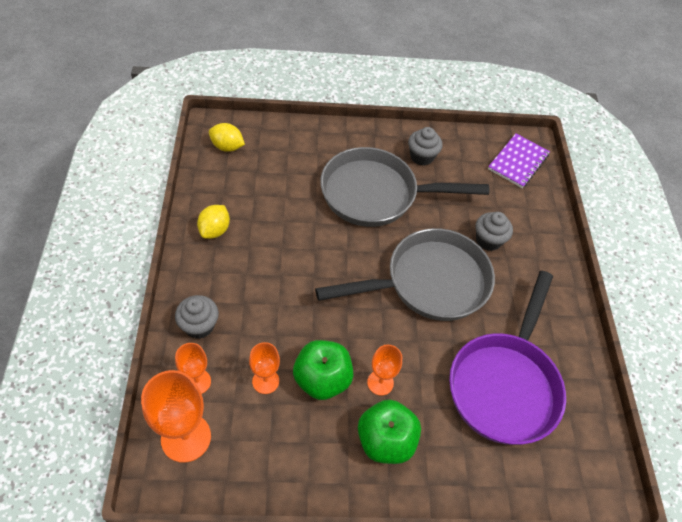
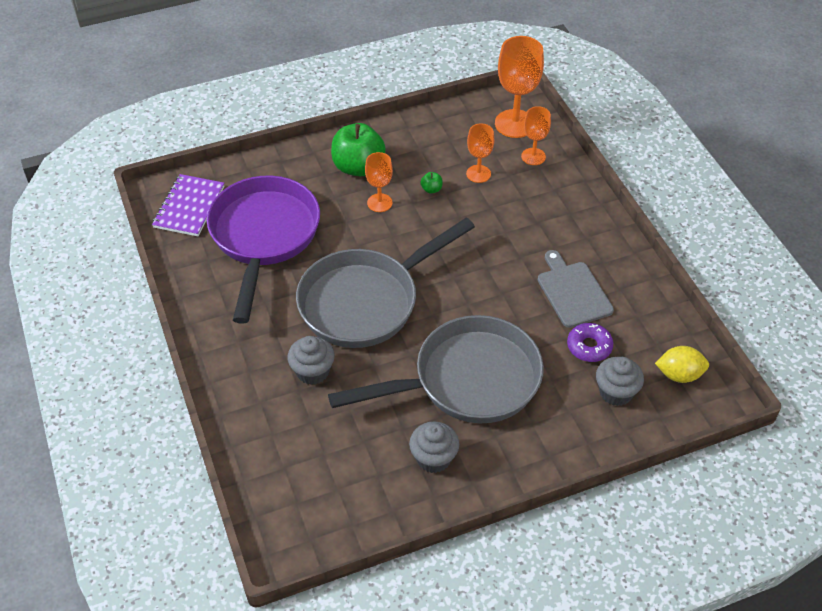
camera: 165 degrees right, 5 degrees down
(199, 326) = (562, 193): grey cupcake -> grey cupcake (615, 392)
(215, 230) = (615, 275): yellow lemon -> none
(258, 229) = (572, 292): none -> grey cutting board
(275, 186) = (589, 346): none -> purple donut
(322, 379) = (431, 189): green apple -> green apple, size x0.40
(518, 162) = (297, 504): purple notebook -> purple notebook (189, 207)

